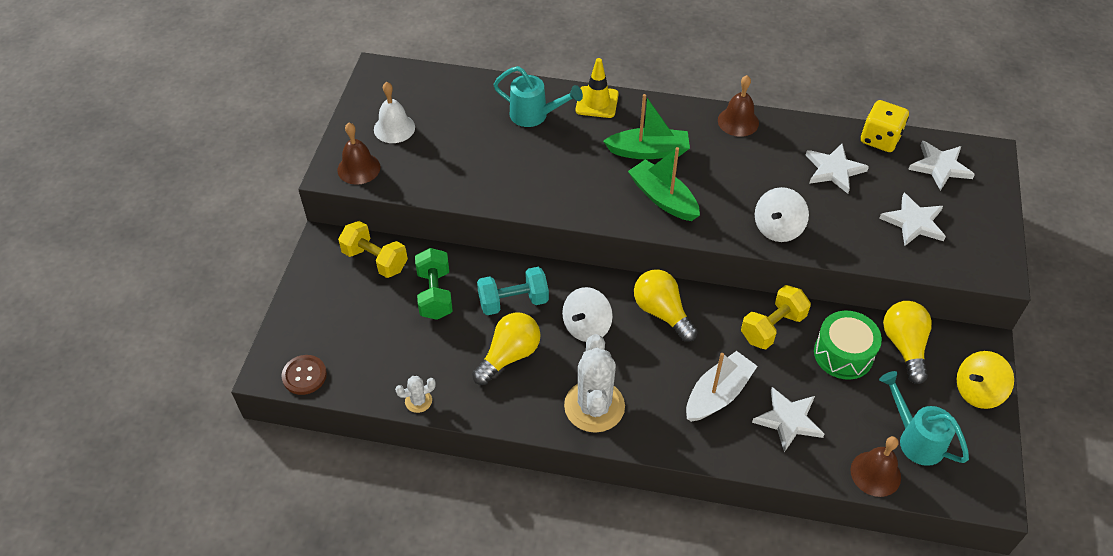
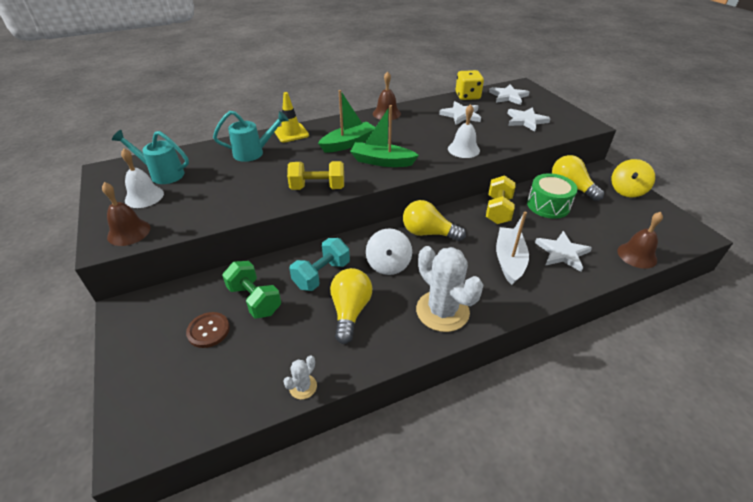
camera: 35 degrees left, 10 degrees down
(304, 375) = (172, 430): brown button -> brown button (208, 330)
(375, 260) = (182, 300): yellow dumbbell -> yellow dumbbell (318, 188)
(777, 228) = (463, 149): white spinning top -> white bell
(915, 438) = (631, 227): turquoise watering can -> turquoise watering can (162, 174)

